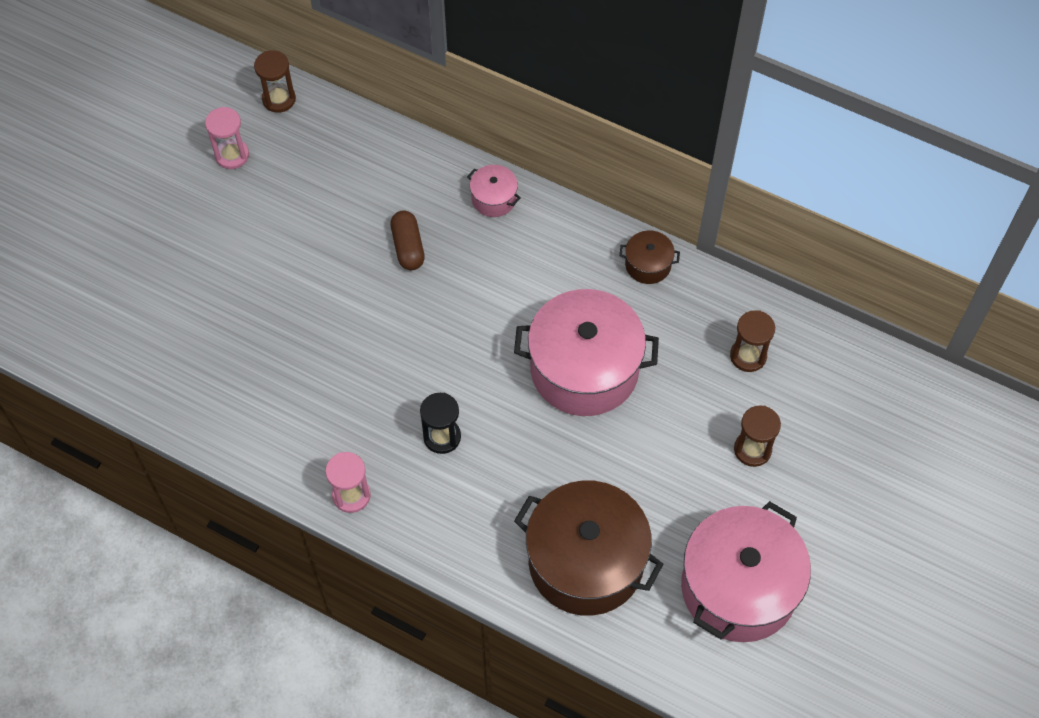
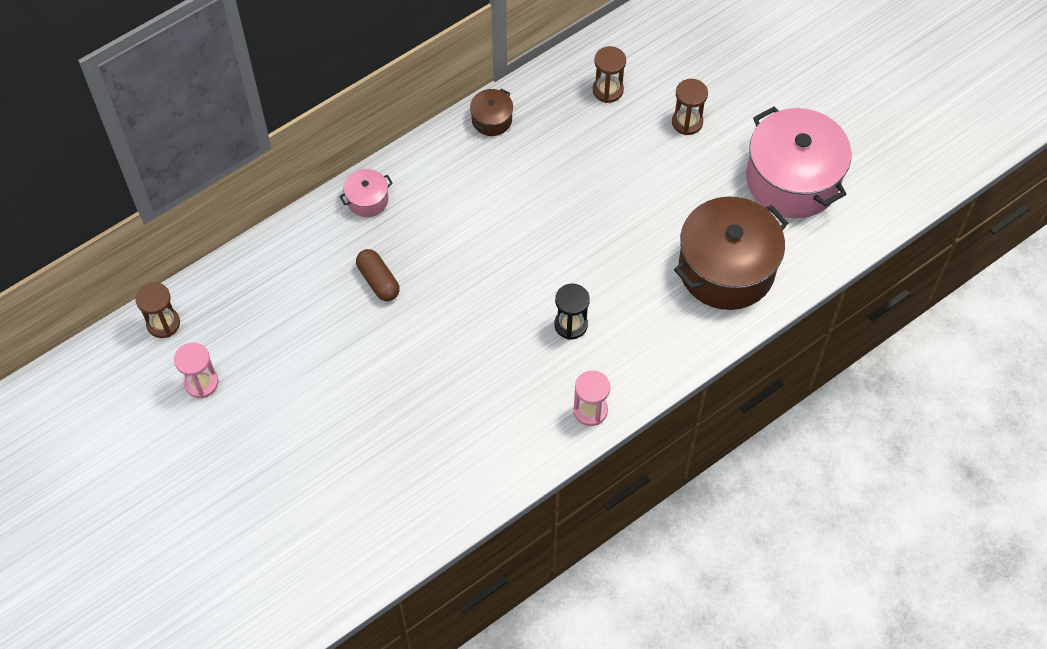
camera: 65 degrees left, 0 degrees up
(408, 247) = (378, 281): brown capsule -> brown capsule turned 45 degrees clockwise
(584, 369) = (562, 202): pink pot -> none

